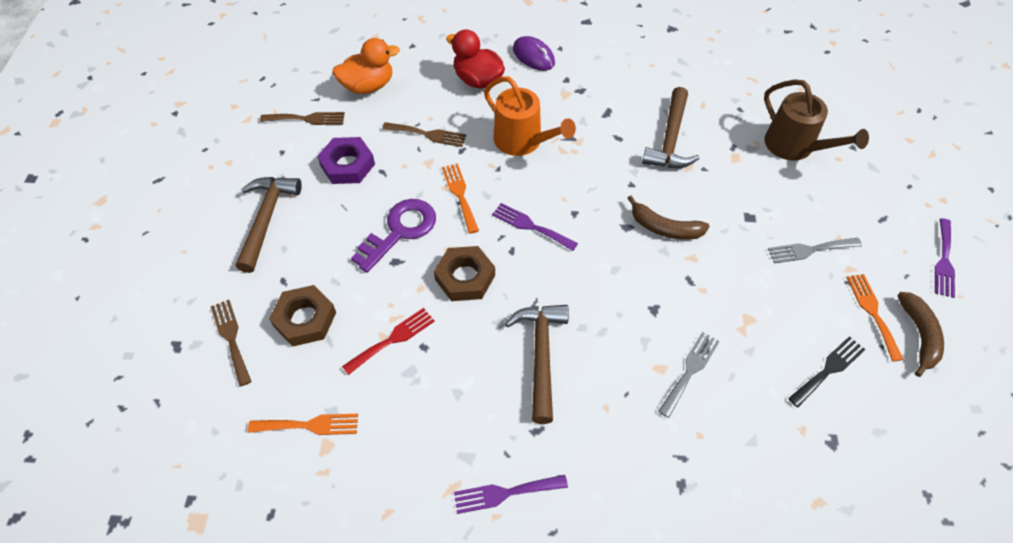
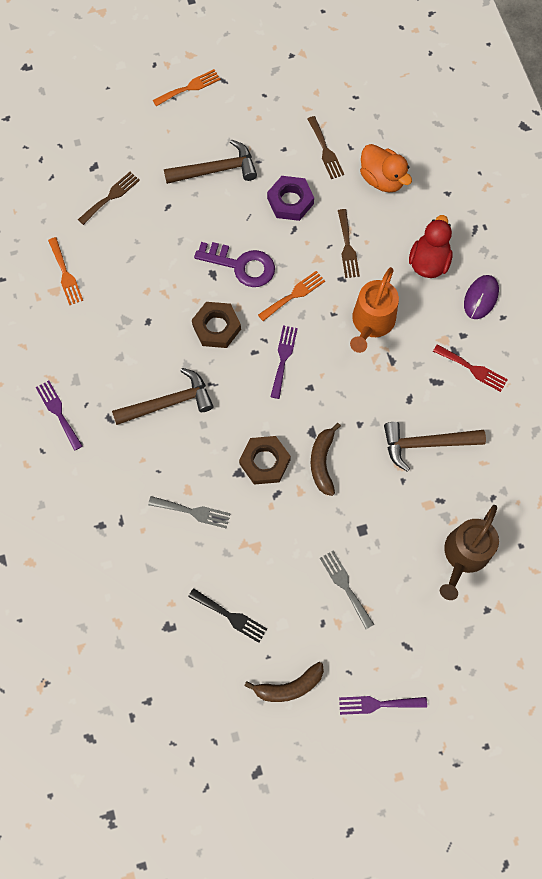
camera: 70 degrees right, 15 degrees up
(305, 319) = (142, 235): brown nut -> brown nut (265, 462)
(393, 339) = (146, 299): red fork -> red fork (473, 369)
(872, 312) = (299, 646): orange fork -> orange fork (189, 87)

